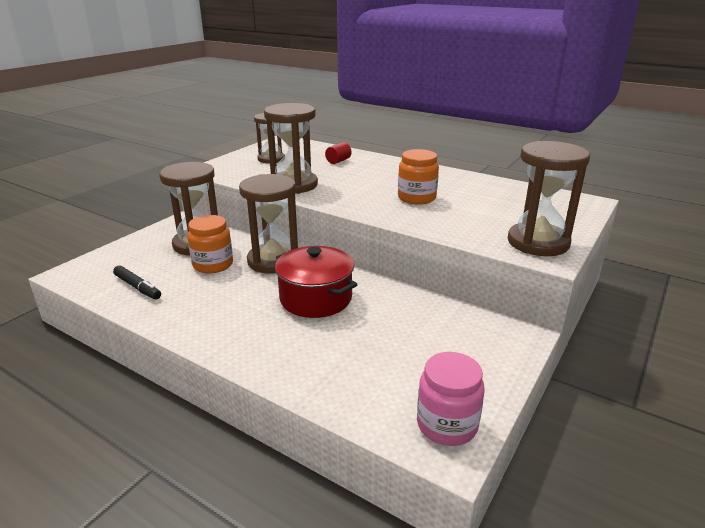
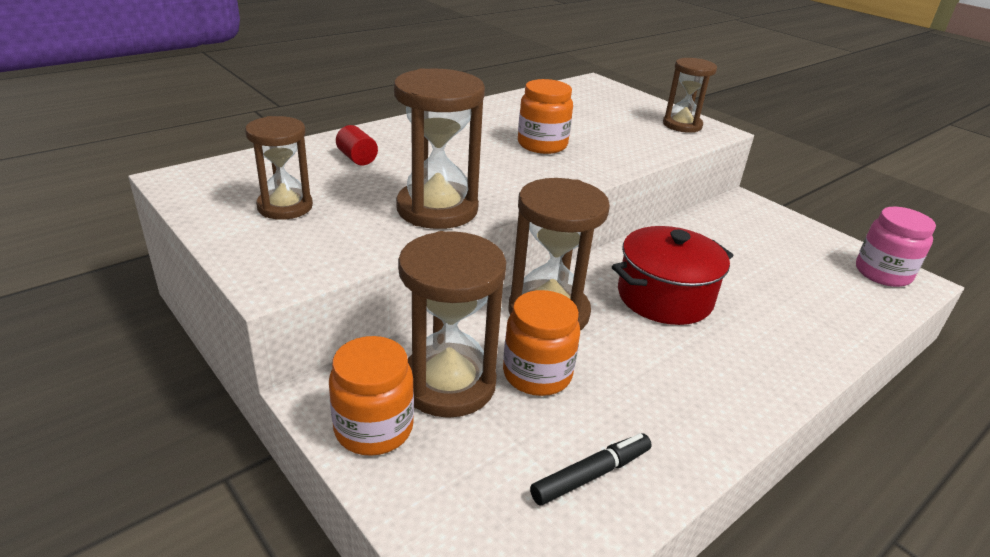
camera: 75 degrees left, 5 degrees up
(163, 234) = (373, 428): none -> orange jar
(538, 242) = (682, 125): brown hourglass -> brown hourglass, size x0.64

